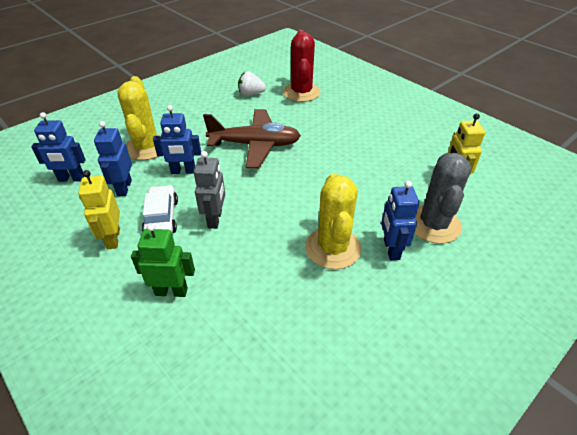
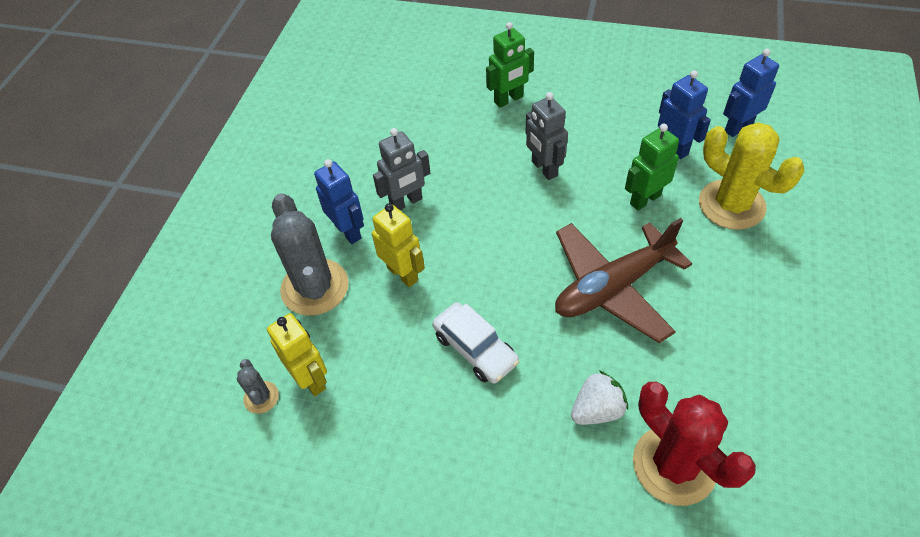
camera: 150 degrees right, 10 degrees up
(113, 239) = (608, 105): yellow robot -> yellow robot (403, 274)
(162, 217) = (594, 143): white car -> white car (475, 349)
(183, 171) = (645, 199): blue robot -> green robot
(251, 94) = (747, 400): white strawberry -> white strawberry (597, 410)
(333, 248) = (406, 202): yellow cactus -> grey robot
(488, 184) = (261, 397): none -> grey cactus

